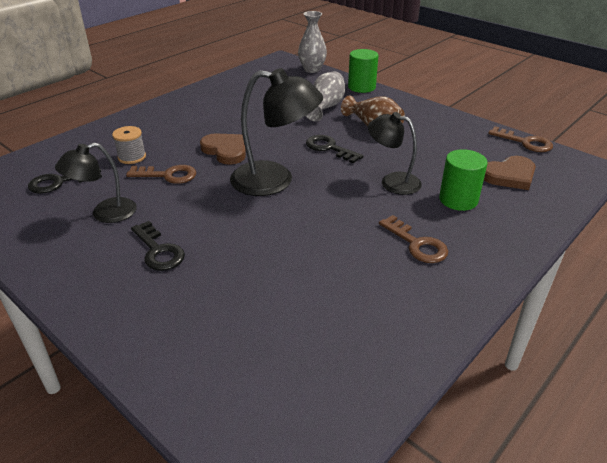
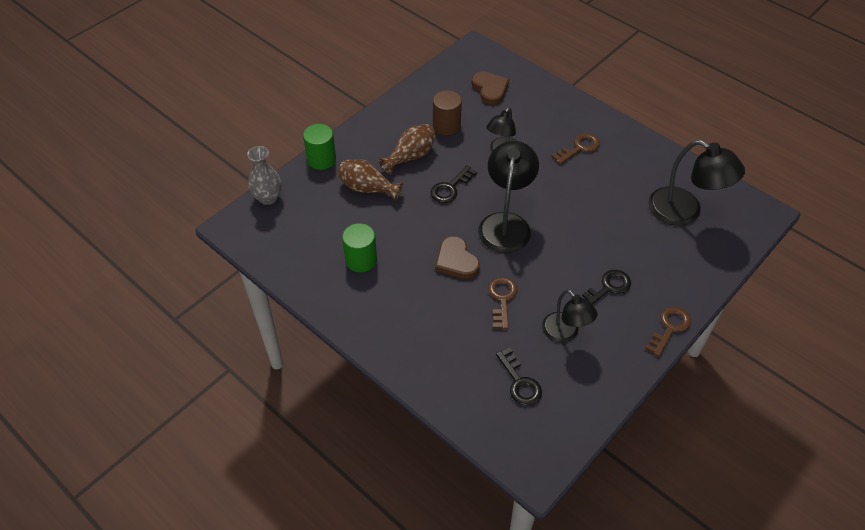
camera: 90 degrees left, 15 degrees up
(132, 157) = (470, 333): grey spool -> none
(226, 150) = (456, 260): brown heart -> brown heart turned 75 degrees counterclockwise
(289, 349) = (684, 212): none -> black lamp
(325, 107) = (367, 188): grey vase -> brown vase
(429, 146) = (446, 125): none -> brown cylinder
(458, 200) = (524, 120): green cylinder -> green cylinder (361, 260)
(525, 142) = (439, 71): brown key -> brown key (669, 328)

